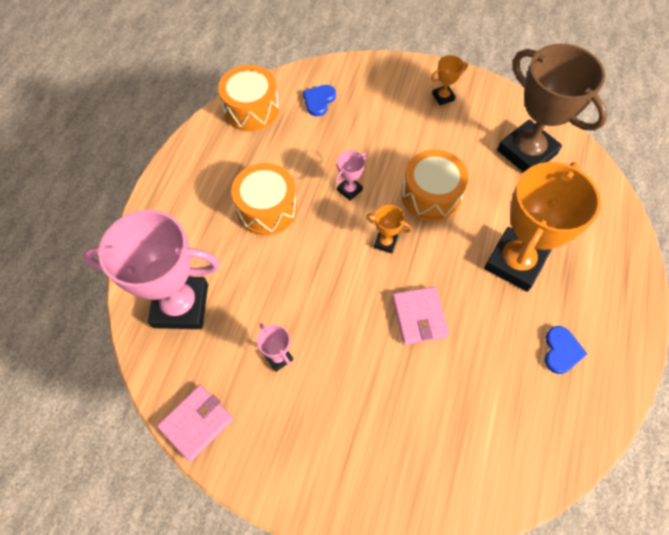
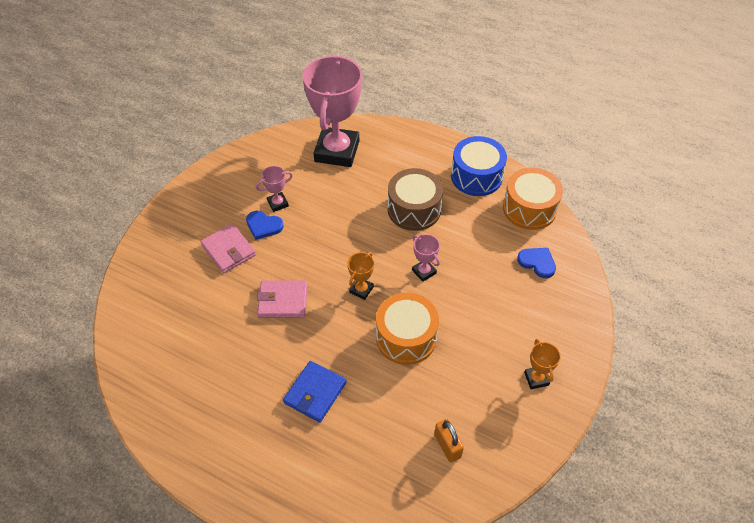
camera: 100 degrees right, 10 degrees down
(196, 423) = (245, 155): pink wallet -> pink wallet (228, 250)
(211, 156) = (476, 176): none -> blue drum
(267, 209) = (414, 209): orange drum -> brown drum
(515, 262) = (315, 393): orange trophy -> blue wallet
(526, 152) = (447, 446): brown trophy -> orange padlock
(561, 351) = (216, 406): blue heart -> blue heart (263, 226)

